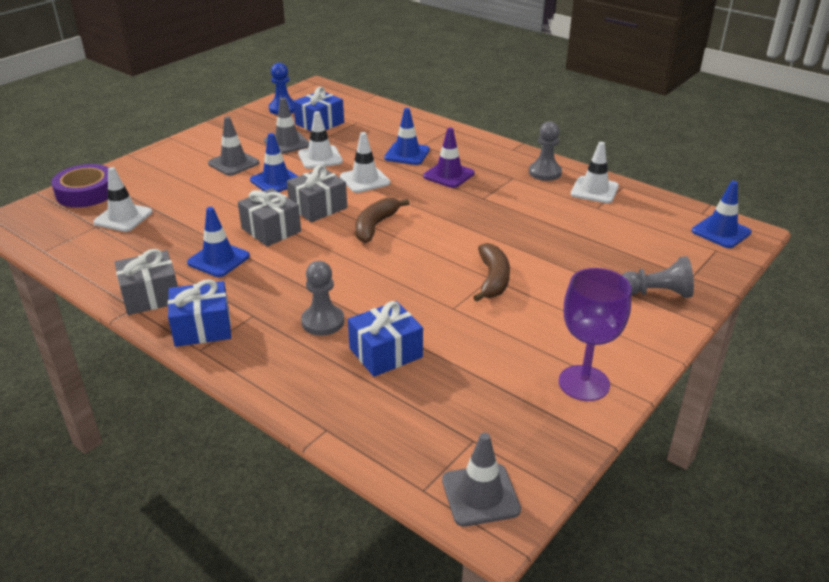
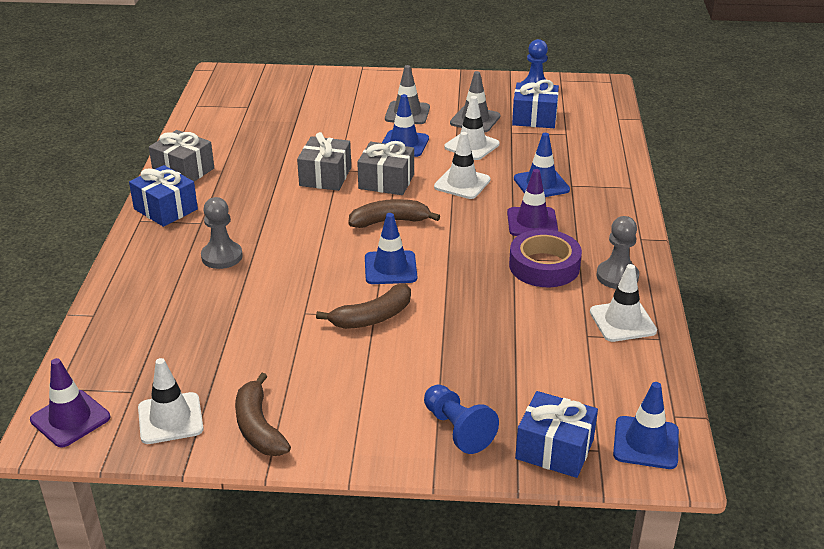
camera: 55 degrees right, 0 degrees up
(86, 192) = (287, 80): purple tape -> purple tape (544, 266)
(123, 217) = (271, 110): white traffic cone -> white traffic cone (170, 418)
(218, 259) = (258, 174): blue traffic cone -> blue traffic cone (390, 268)
(386, 353) = (208, 303): blue gift -> blue gift (554, 449)
(480, 495) = (70, 419): grey traffic cone -> purple traffic cone
(584, 383) = (258, 427): purple goblet -> brown banana
(657, 293) = (457, 429): grey pawn -> blue pawn

